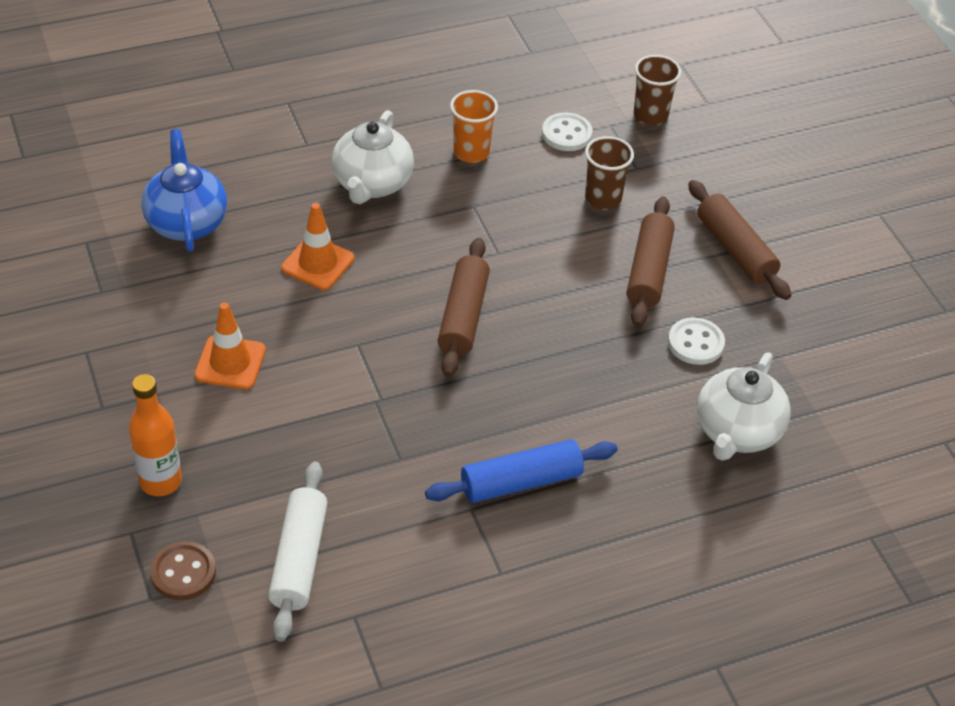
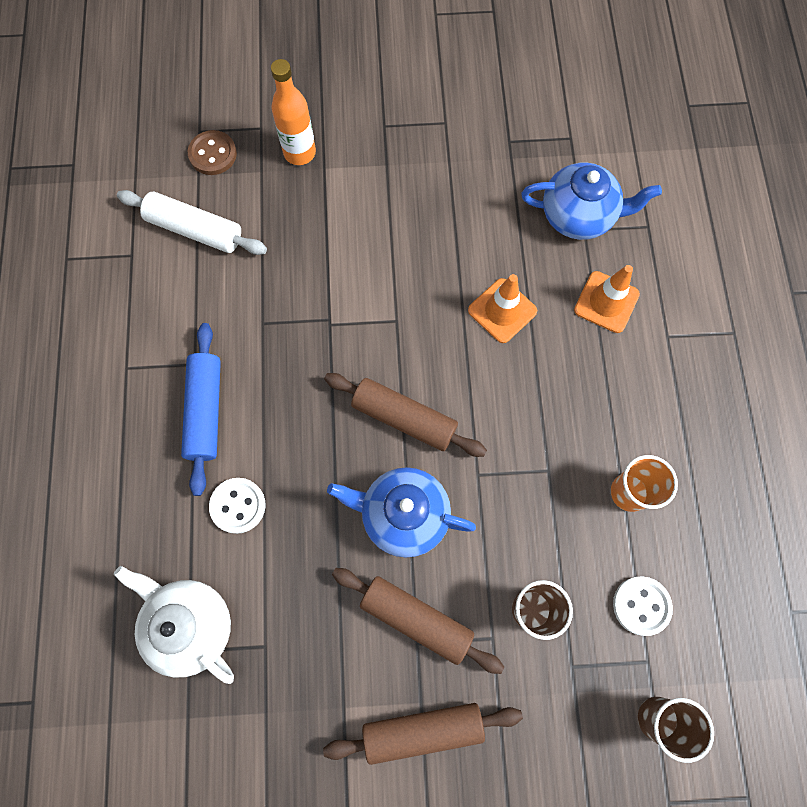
camera: 110 degrees right, 25 degrees up
(230, 363) = (404, 220): orange traffic cone -> orange traffic cone (606, 302)
(372, 184) = (598, 383): white teapot -> none
(559, 298) = (403, 515): none -> blue teapot
(695, 343) = (308, 629): white button -> white button (238, 506)

